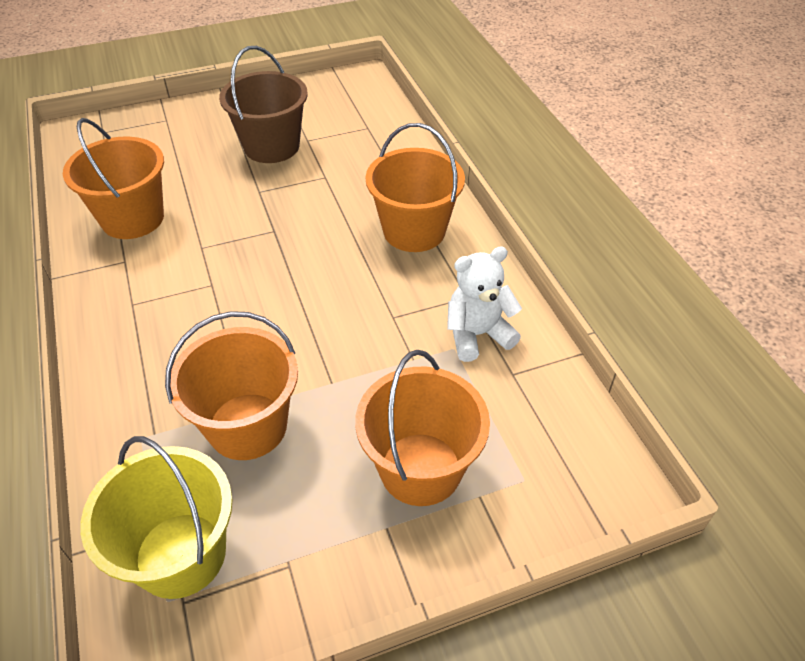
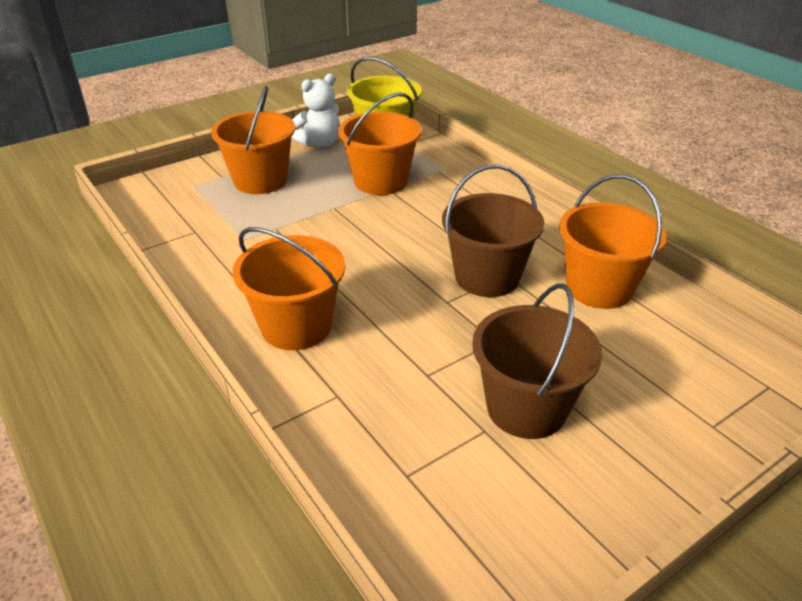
camera: 165 degrees right, 10 degrees down
(221, 247) = (487, 277): none -> brown bucket
(477, 335) = (223, 250): white teddy bear -> white teddy bear (319, 143)

